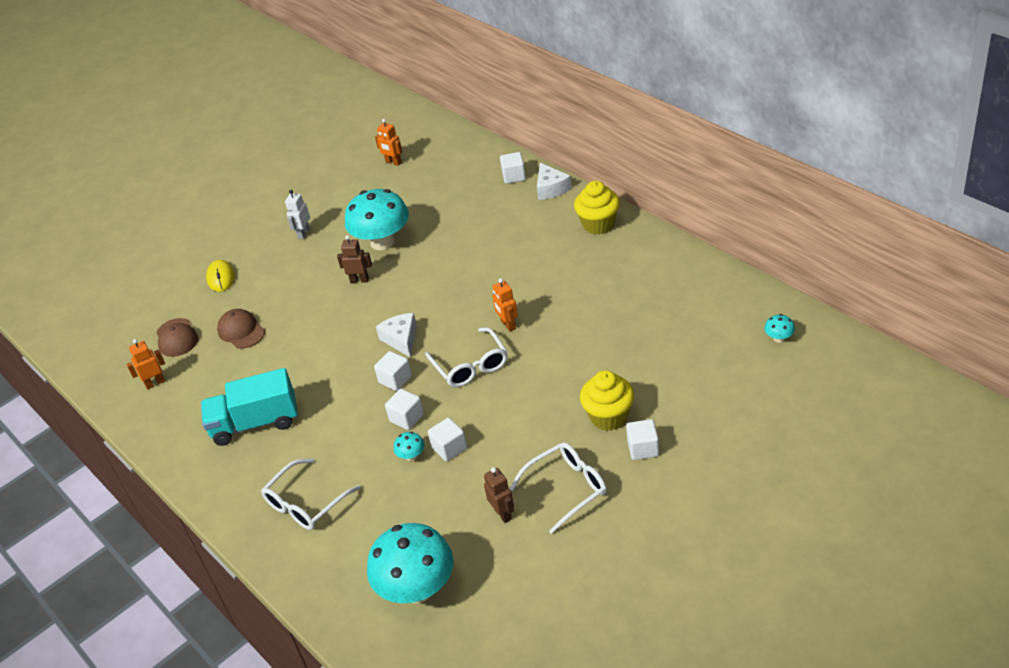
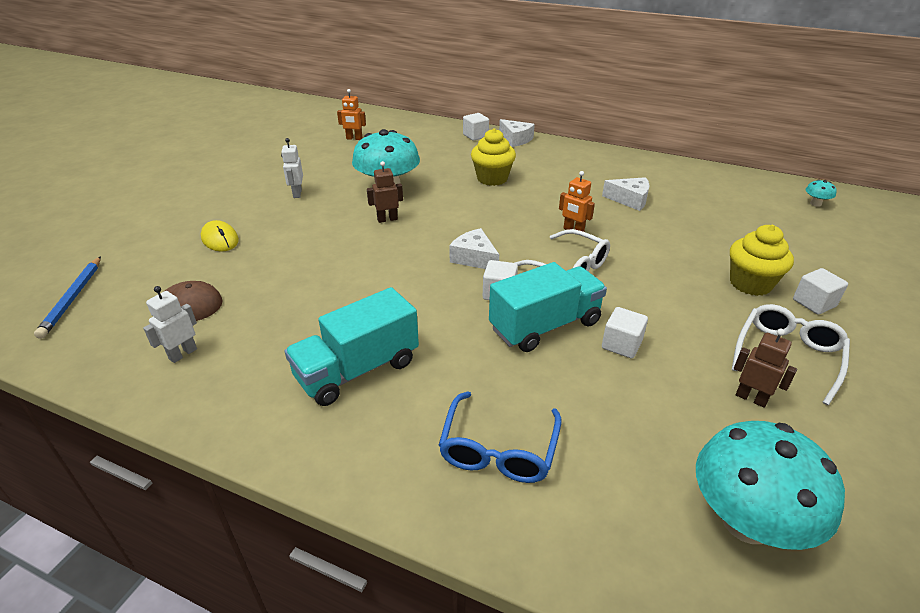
camera: 30 degrees left, 5 degrees down
(104, 318) = (73, 298): none -> blue pencil
(155, 383) = (183, 354): orange robot -> white robot
(241, 331) = (276, 281): brown cap -> none
(306, 504) = (498, 450): white glasses -> blue glasses
(406, 418) = (545, 326): white cube -> turquoise truck
(411, 456) = (586, 362): turquoise mushroom -> none
(593, 297) = (630, 200): none -> white cheese
(598, 224) = (580, 155): yellow cupcake -> yellow cupcake (492, 178)

